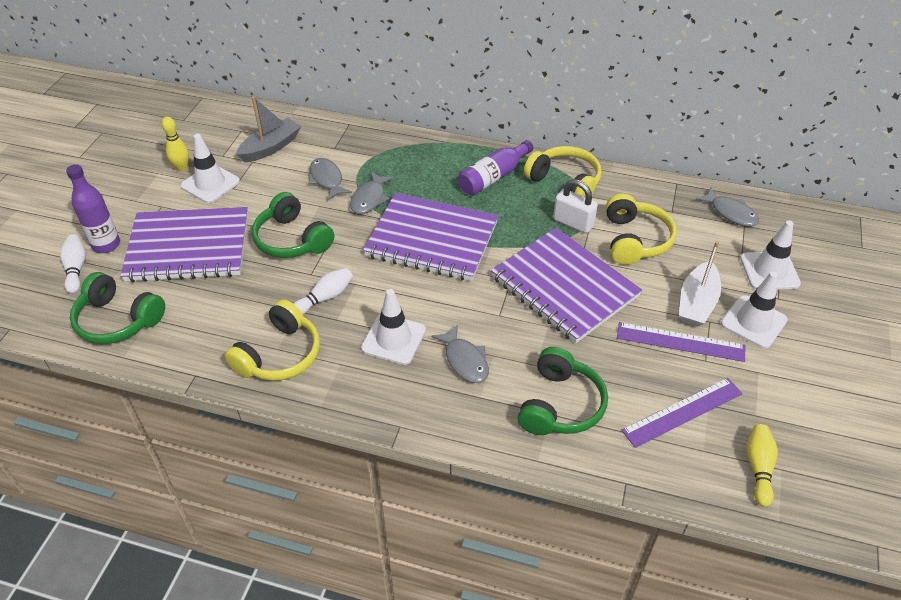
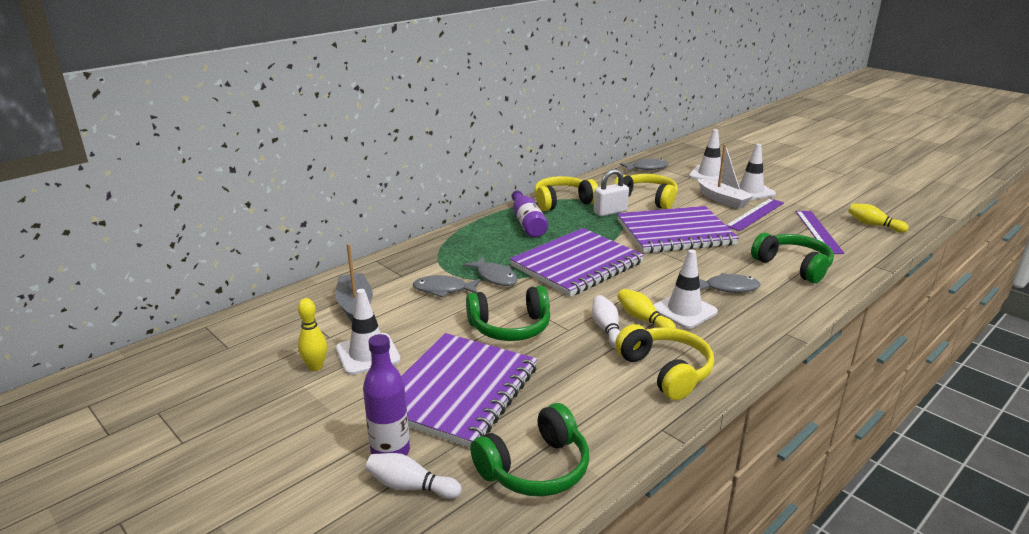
camera: 60 degrees left, 20 degrees down
(358, 315) = (643, 319): none -> yellow bowling pin

